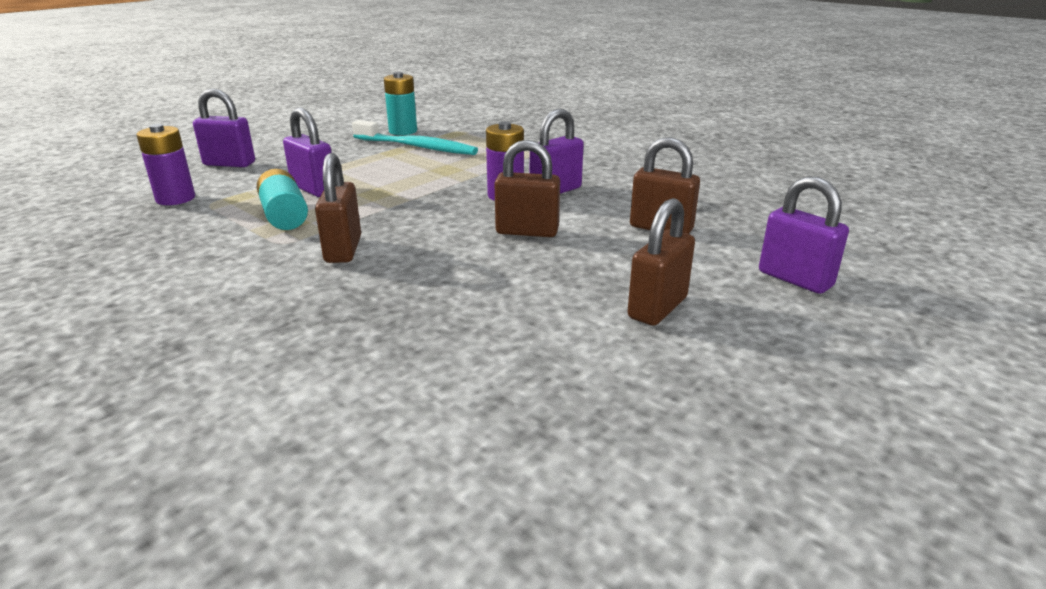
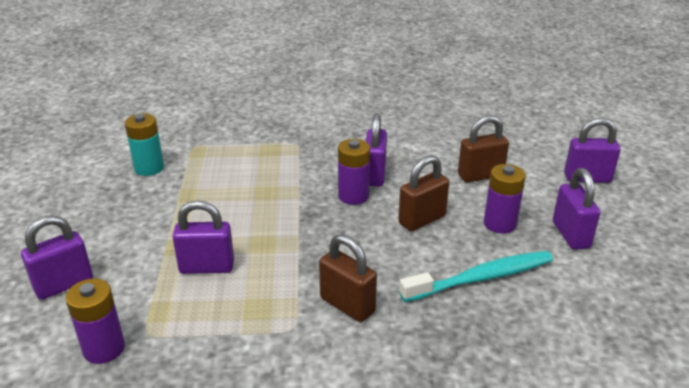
camera: 45 degrees left, 5 degrees up
(284, 216) = (242, 305): turquoise battery -> none
(417, 147) = (197, 180): turquoise toothbrush -> turquoise toothbrush (481, 278)
(596, 265) = (499, 224): none -> purple battery
(657, 308) = (571, 235): brown padlock -> purple padlock

